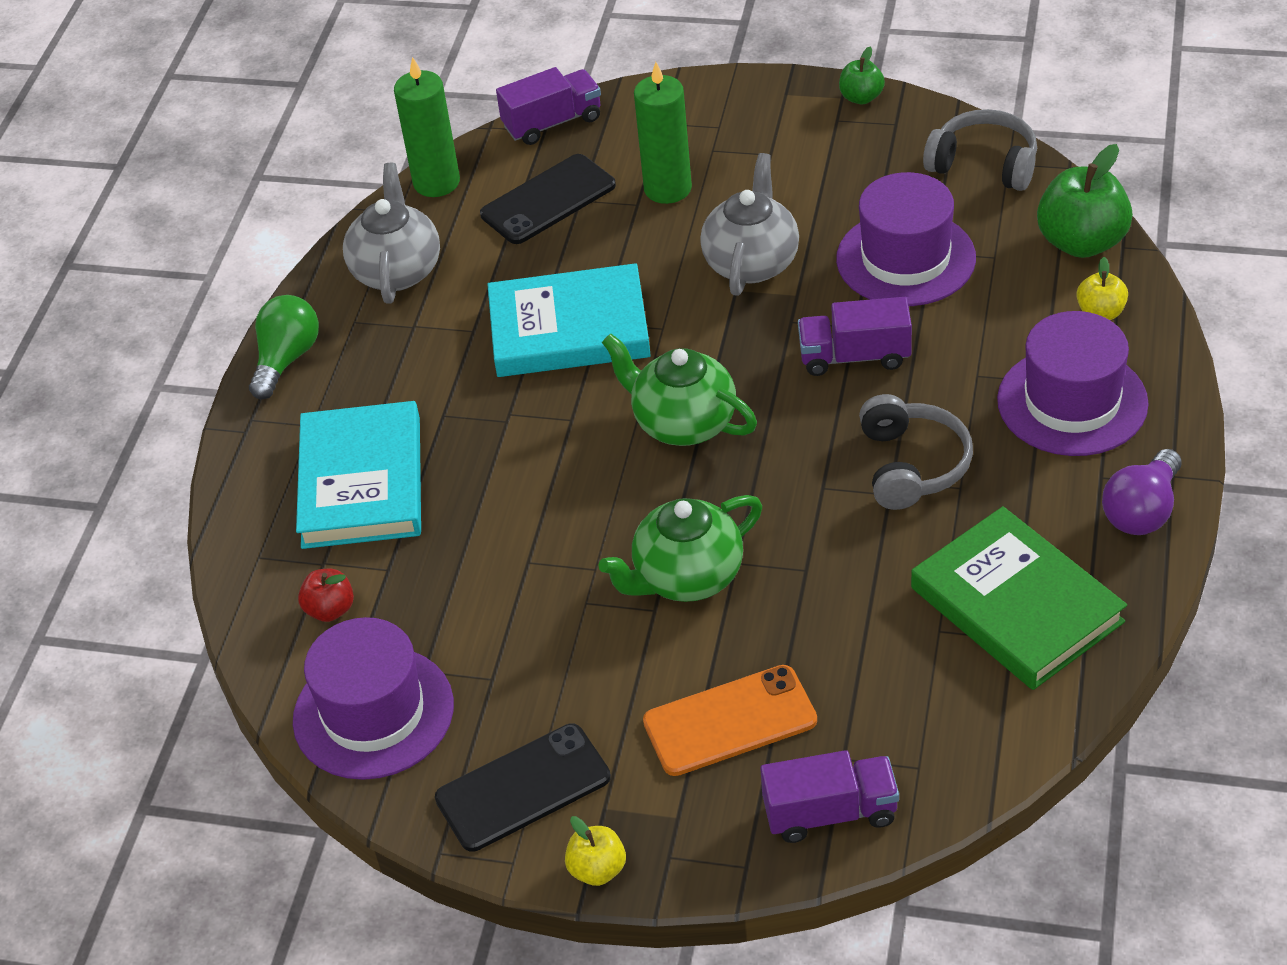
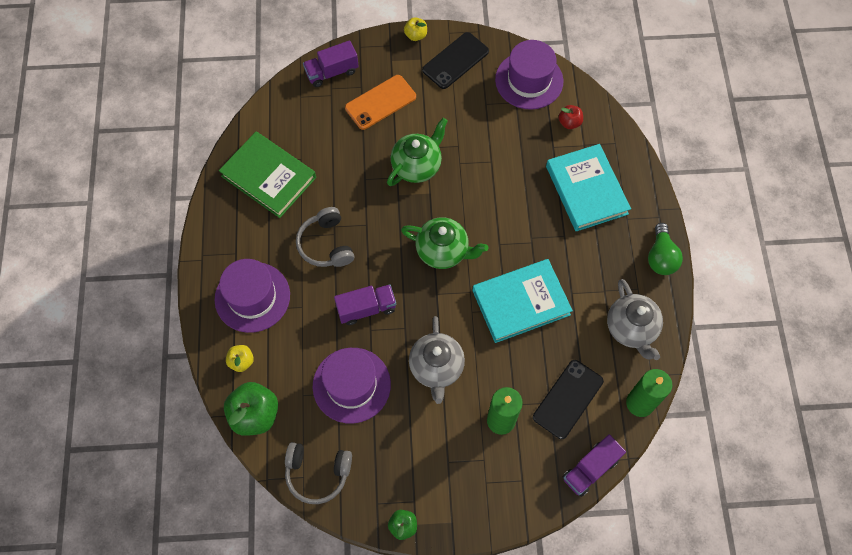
camera: 160 degrees right, 20 degrees up
(1142, 511) = (215, 236): purple light bulb -> none

